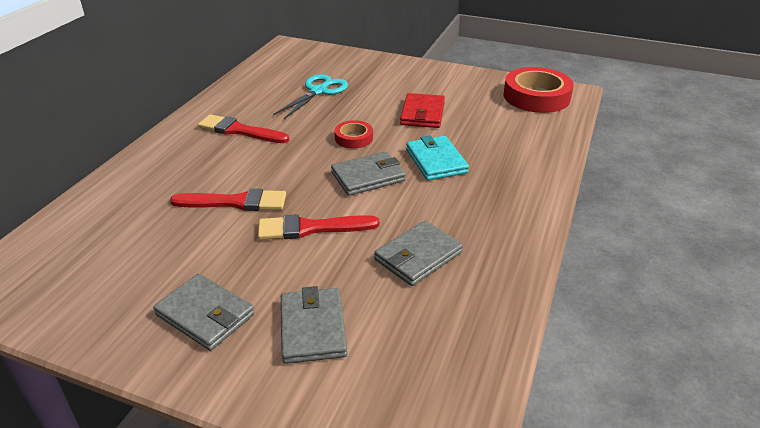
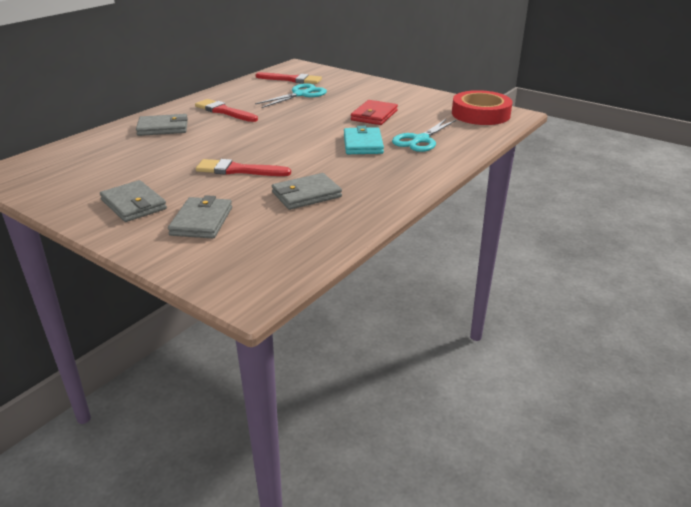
camera: 15 degrees right, 5 degrees down
(235, 202) = (194, 150): red brush -> red brush (291, 79)
(353, 138) = (308, 124): red tape -> none
(368, 177) = (302, 147): grey wallet -> grey wallet (163, 128)
(496, 145) = (420, 140): none -> turquoise scissors

